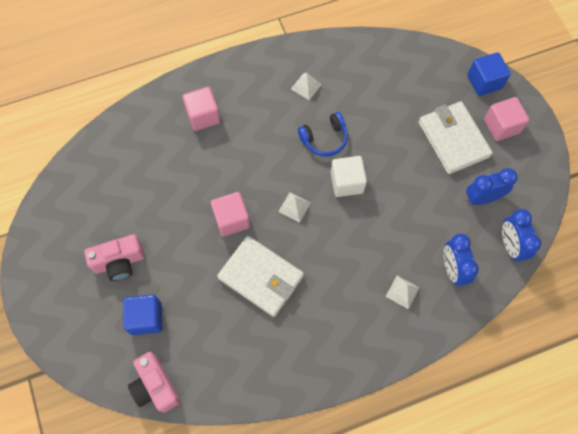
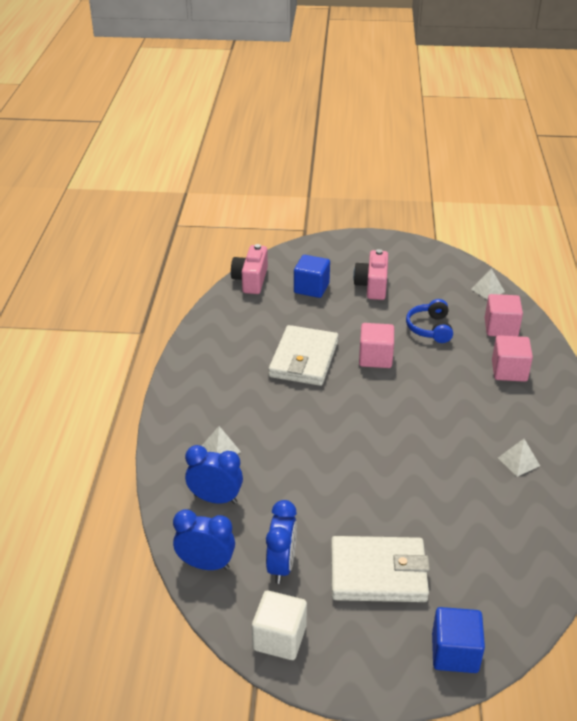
camera: 115 degrees right, 30 degrees down
(155, 386) = (251, 280): pink camera -> pink camera turned 75 degrees counterclockwise
(261, 277) = (303, 359): white wallet -> white wallet turned 45 degrees counterclockwise
(294, 207) = (364, 403): white pyramid -> white pyramid (487, 290)
(324, 139) = (436, 453): blue headphones -> blue headphones (430, 328)
(347, 182) = (371, 452): white cube -> white cube (279, 638)
(501, 126) = (372, 638): pink cube -> pink cube (501, 328)

